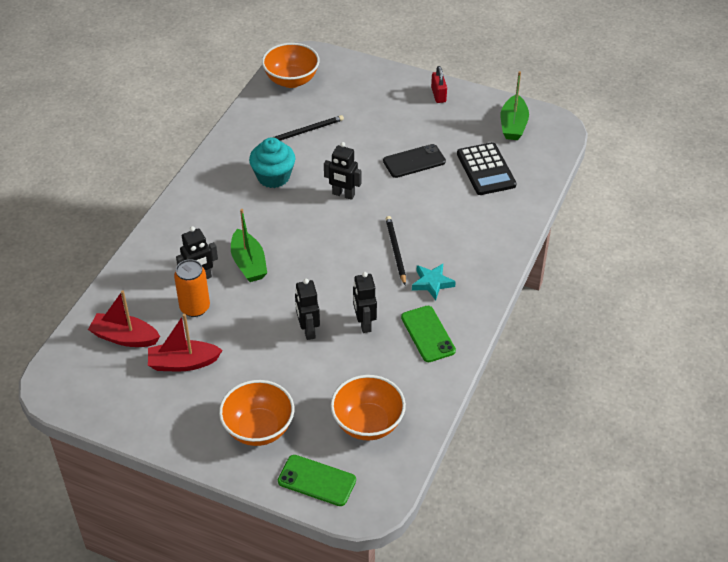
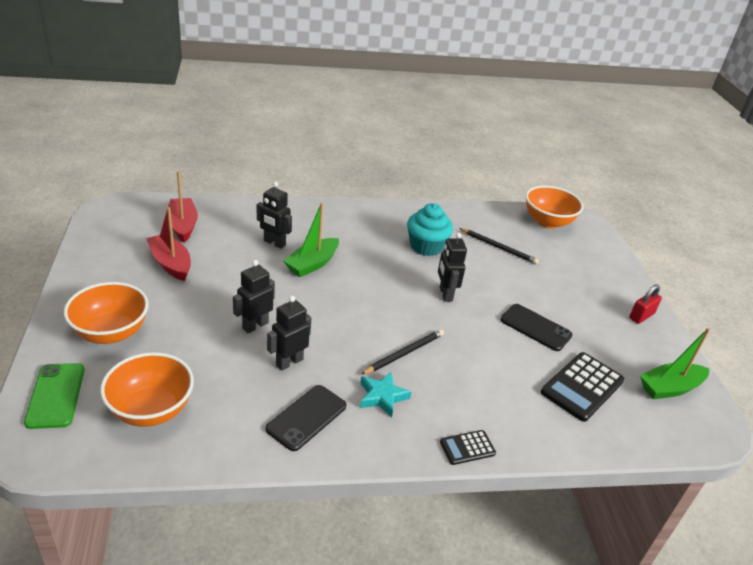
camera: 55 degrees right, 10 degrees down
(195, 308) = (239, 250): orange can -> none
(428, 334) = (306, 417): green phone -> black phone
(503, 258) = (467, 448): none -> black calculator

